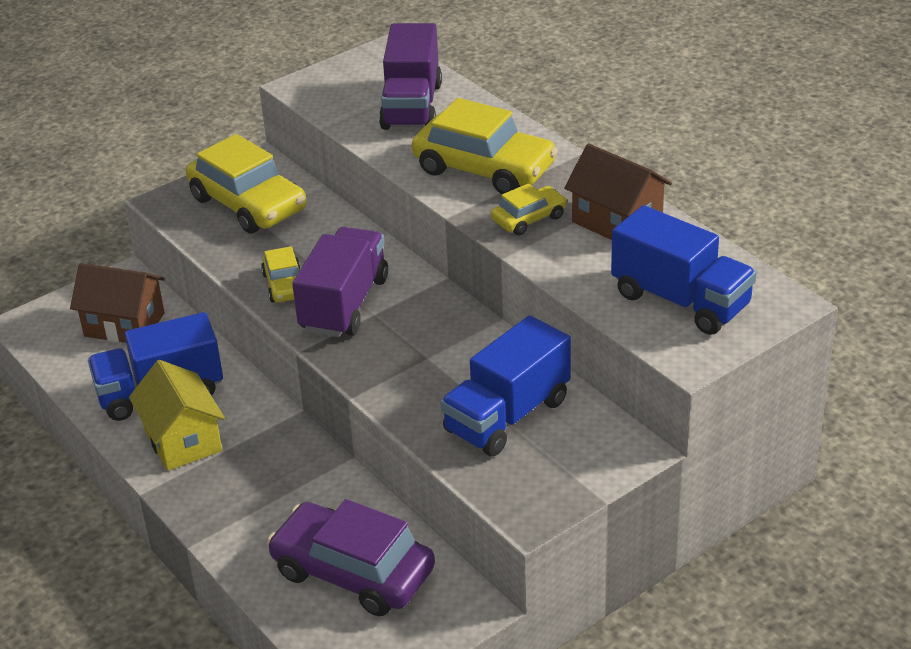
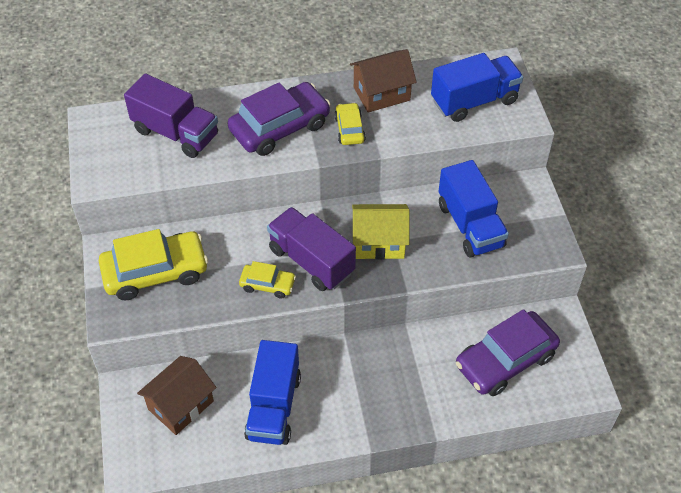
camera: 65 degrees left, 15 degrees up
(182, 440) = (332, 409): yellow house -> yellow house (379, 242)
(484, 169) = (280, 127): yellow car -> purple car

